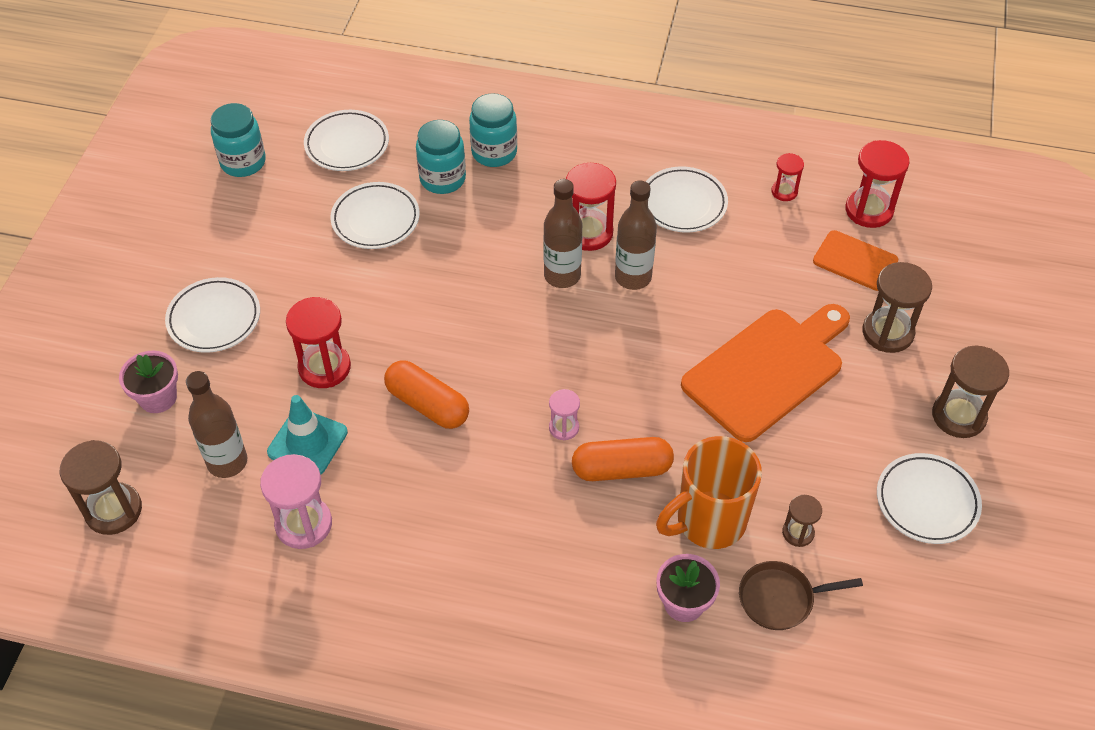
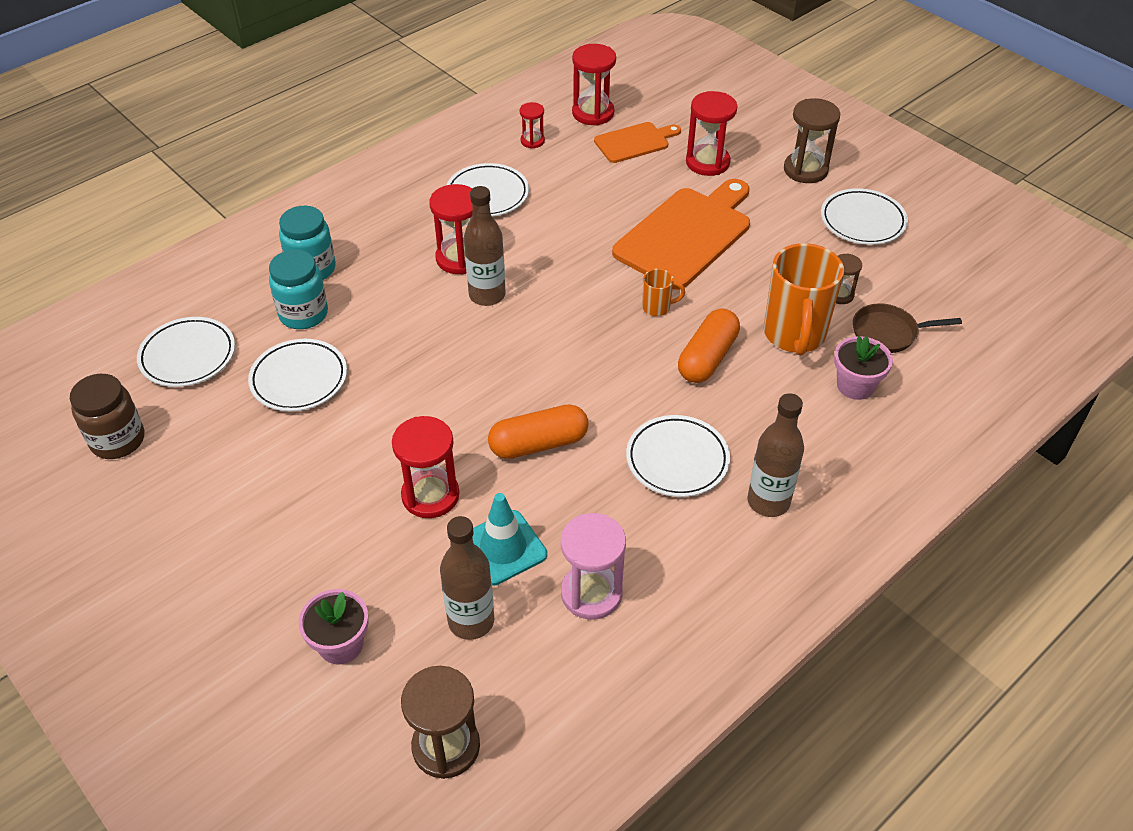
camera: 55 degrees left, 5 degrees down
(214, 319) = (289, 553): white plate -> white plate (677, 460)
(243, 162) = (118, 440): turquoise jar -> brown jar
(564, 427) = (639, 371): pink hourglass -> none
(633, 277) = (530, 257): brown bottle -> brown bottle (768, 502)
(652, 399) = (657, 307): none -> orange mug
(768, 370) = (686, 235): orange cutting board -> orange cutting board turned 45 degrees clockwise
(780, 599) = (888, 333): brown pan -> brown pan turned 60 degrees clockwise
(887, 332) = (707, 162): brown hourglass -> red hourglass

